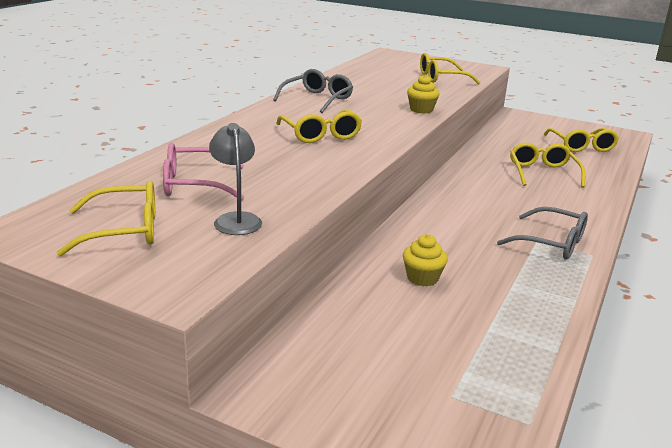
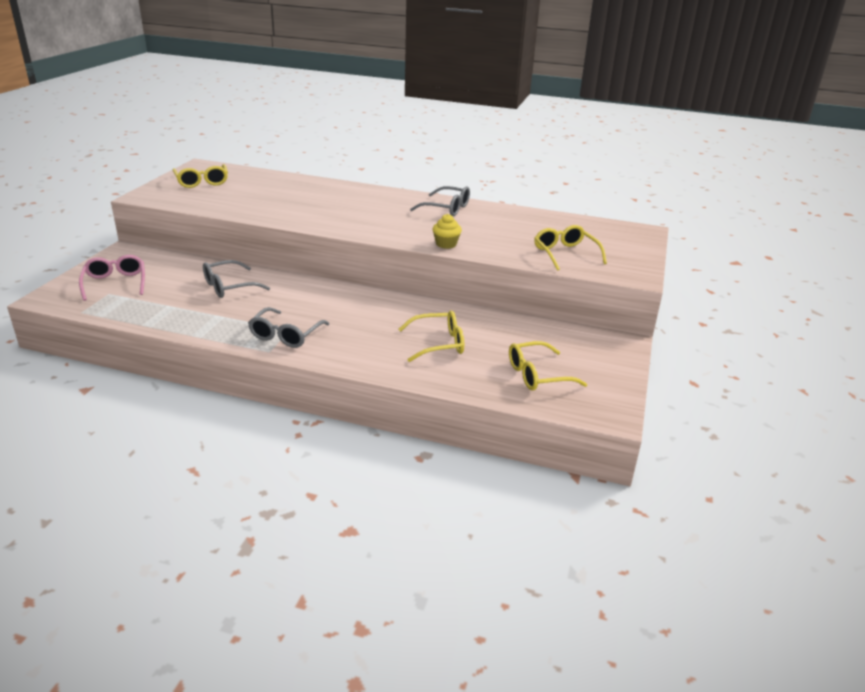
camera: 80 degrees right, 5 degrees up
(194, 184) = (261, 189): pink glasses -> pink glasses (115, 283)
(236, 219) = (215, 201): grey lamp -> none
(320, 135) = (360, 213): yellow glasses -> none
(422, 278) = (229, 287): yellow cupcake -> grey glasses

